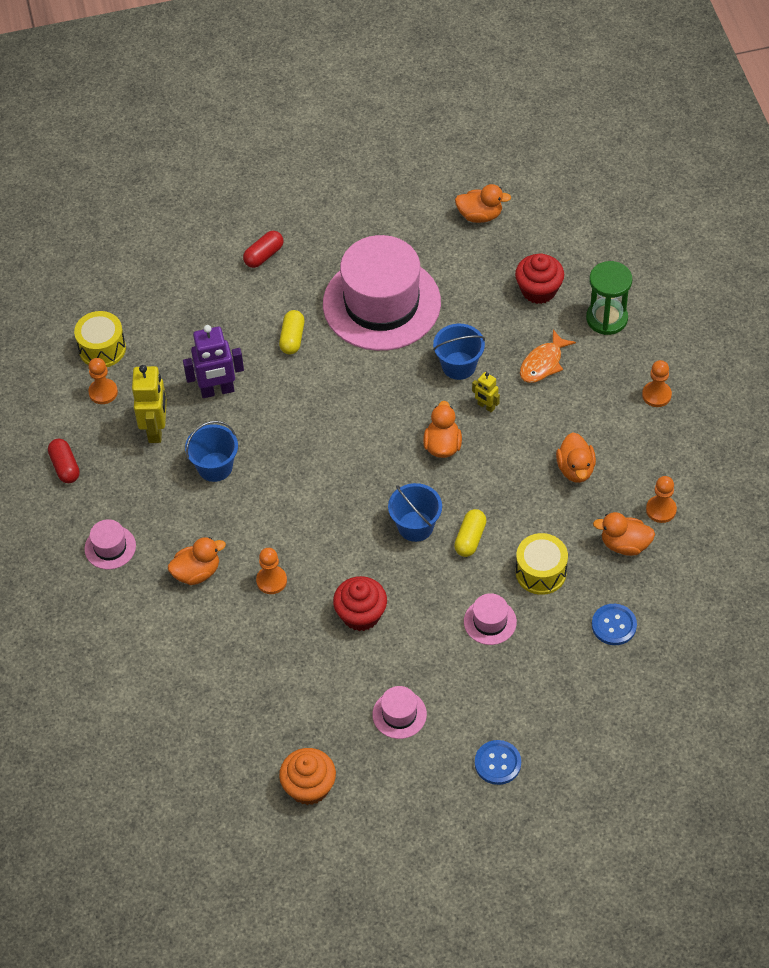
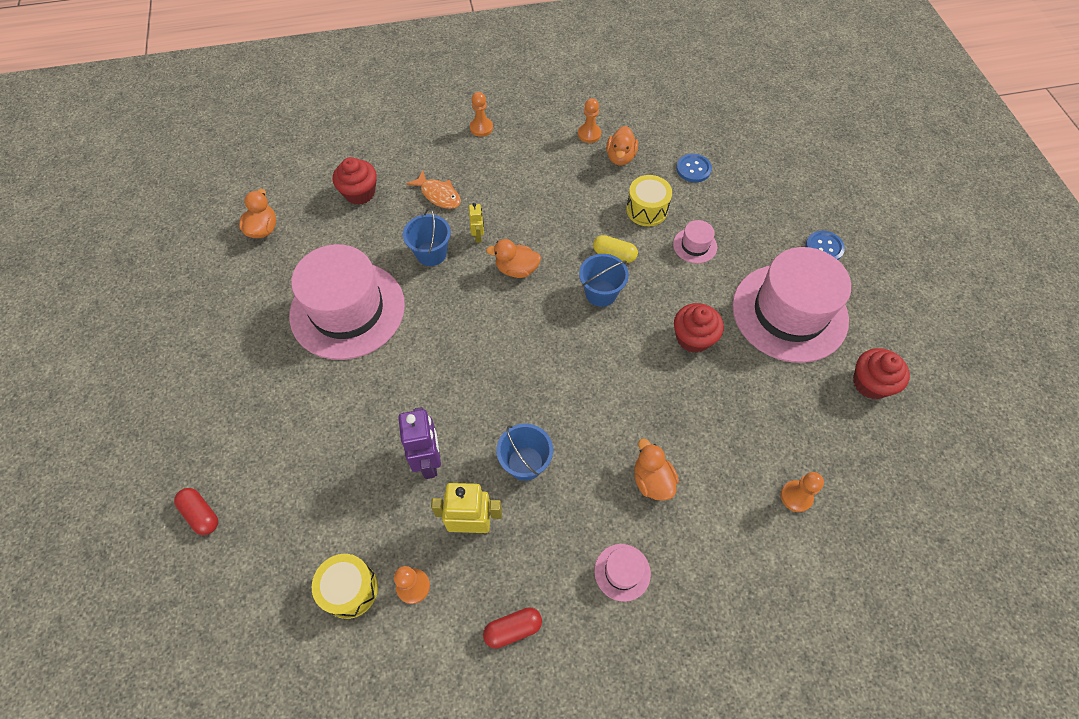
camera: 90 degrees left, 5 degrees up
(264, 255) = (259, 414): red capsule -> red capsule (201, 514)
(271, 581) = (660, 411): orange pawn -> orange pawn (796, 496)
(292, 338) = (374, 388): yellow capsule -> none
(309, 787) = (870, 383): orange cupcake -> red cupcake
(399, 714) = (789, 312): pink hat -> pink hat, size x2.47
(486, 406) = (478, 236): yellow robot -> yellow robot turned 45 degrees counterclockwise
(575, 469) = (548, 181): orange duck -> none
(606, 318) = (400, 151): green hourglass -> none

